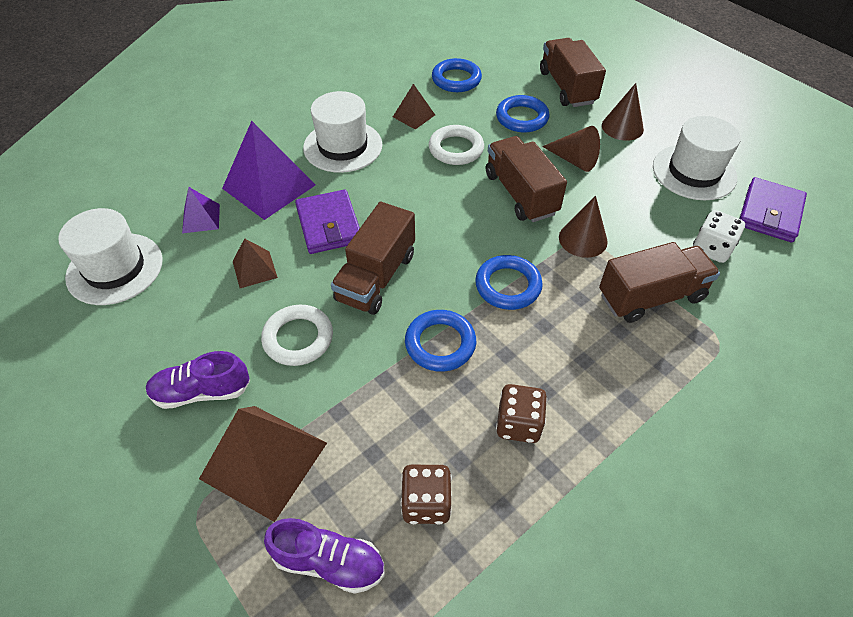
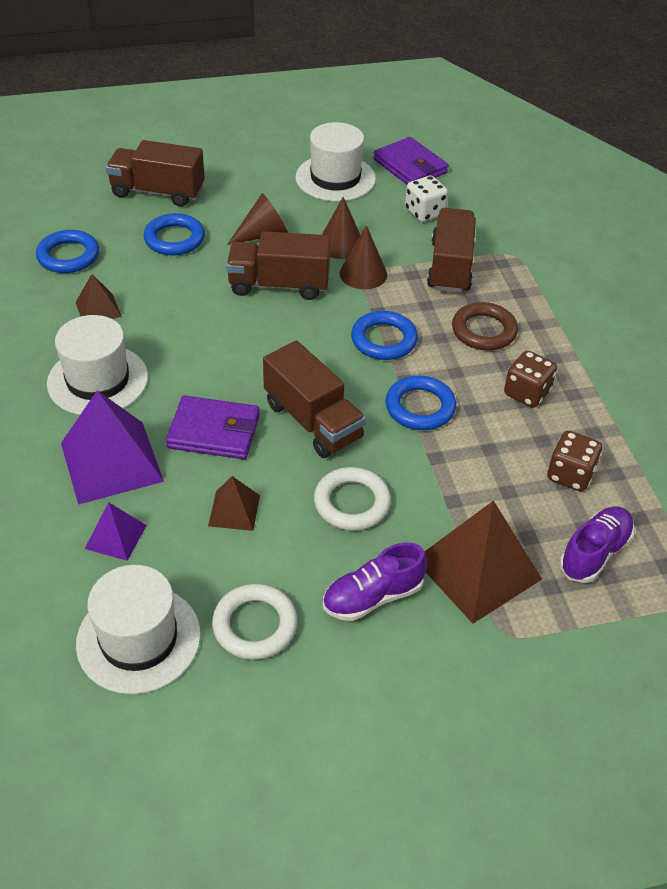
camera: 65 degrees left, 5 degrees down
(202, 392) = (373, 597): purple shoe -> purple shoe turned 45 degrees clockwise
(456, 149) = (179, 300): white ring -> white ring (255, 625)
(581, 356) = (484, 331): none -> brown ring
(622, 127) = (245, 187): brown cone -> brown cone (341, 244)

